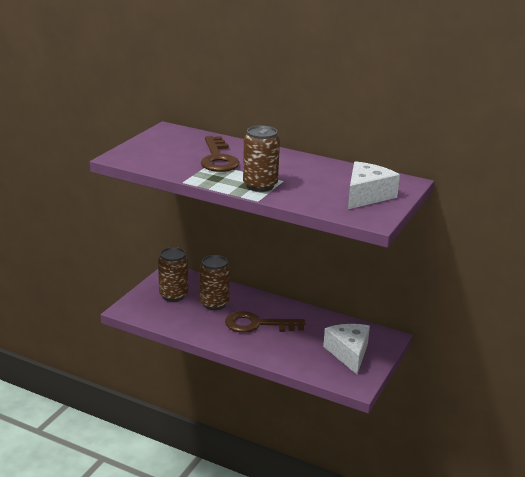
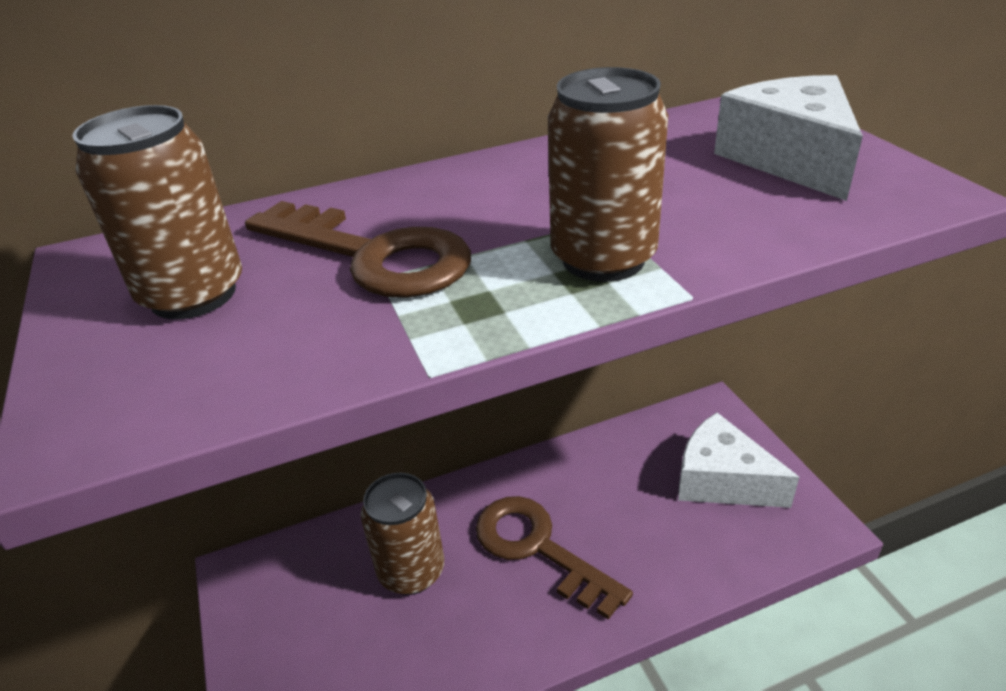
camera: 45 degrees left, 10 degrees up
(173, 295) = (315, 621): brown can -> brown can (193, 294)
(257, 324) = (538, 548): brown key -> brown key turned 90 degrees clockwise

